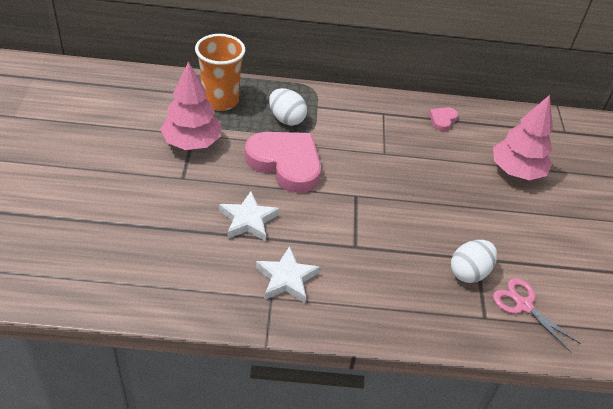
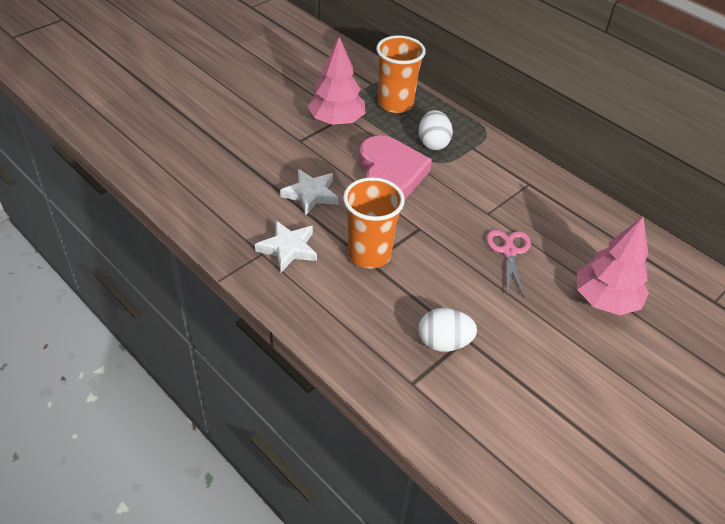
camera: 45 degrees right, 0 degrees up
(347, 240) = (369, 254): none -> orange cup
(442, 120) = (583, 219): pink heart -> none
(523, 305) = (460, 400): pink scissors -> pink scissors (509, 251)

